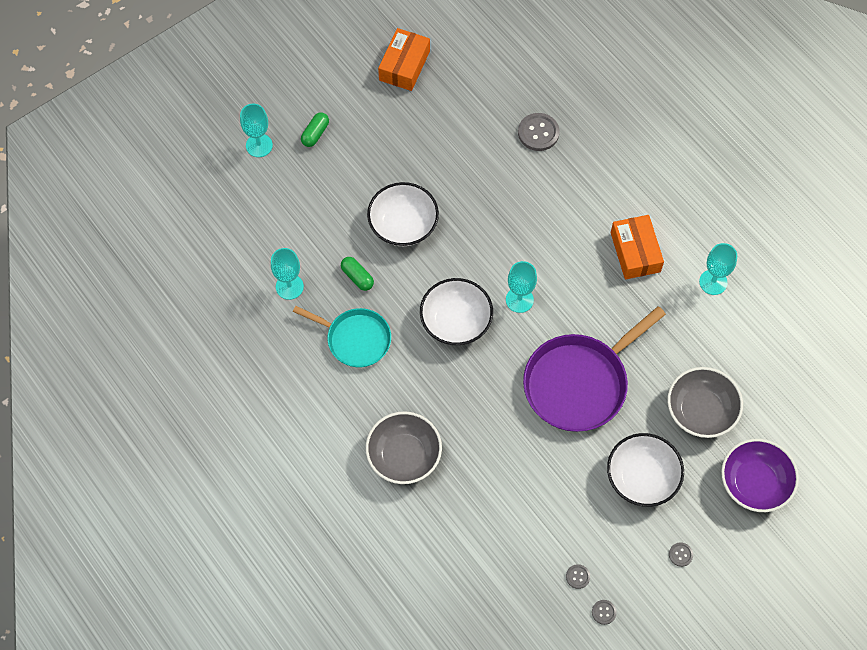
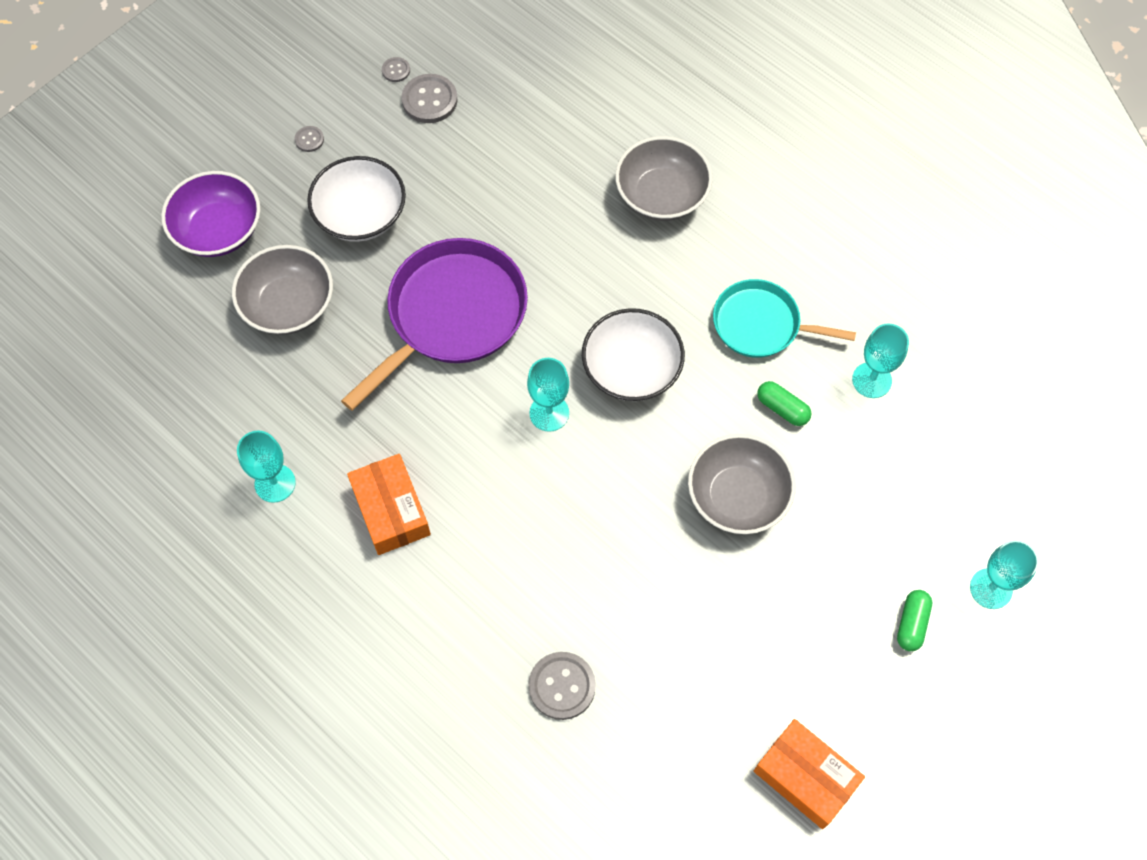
camera: 170 degrees right, 0 degrees up
(403, 225) = (737, 496): white bowl -> grey bowl
(404, 65) = (805, 777): orange box -> orange box turned 60 degrees counterclockwise
(578, 576) = (429, 100): grey button -> grey button, size x1.94

